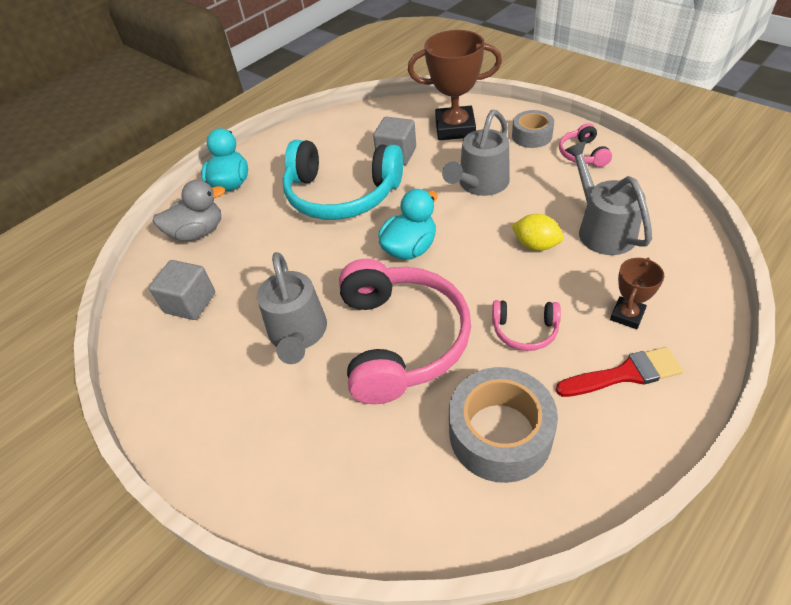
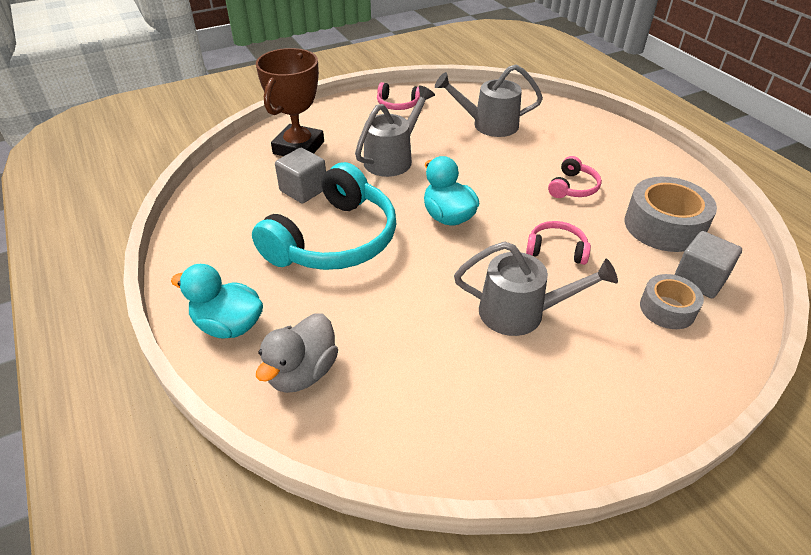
camera: 75 degrees left, 5 degrees down
(190, 303) = (429, 396): grey cube -> grey cube (699, 279)
(198, 232) = (302, 372): grey duck -> grey duck turned 150 degrees counterclockwise
(401, 340) = (556, 249): pink headphones -> pink headphones, size x0.45
(480, 185) = (393, 158): grey watering can -> grey watering can turned 105 degrees counterclockwise
(532, 136) = (352, 116): grey tape -> grey tape (667, 309)
(535, 245) = (487, 156): yellow lemon -> none
(624, 374) = (627, 162): red brush -> none
(627, 315) = (577, 144): brown trophy -> none

